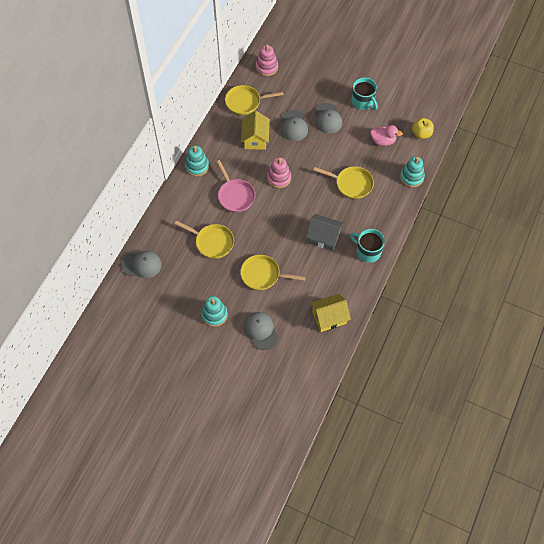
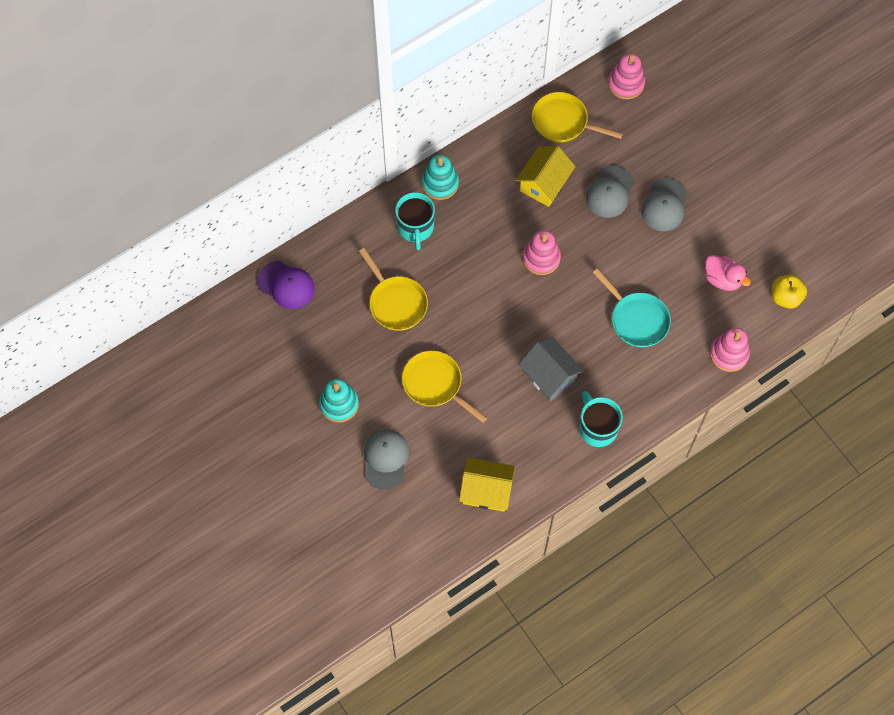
camera: 30 degrees right, 5 degrees up
(141, 265) = (286, 285): grey cap -> purple cap
(235, 195) = (466, 252): pink pan -> none
(351, 184) = (636, 319): yellow pan -> turquoise pan
(363, 102) = (731, 206): turquoise mug -> turquoise mug (415, 227)
(411, 177) = (729, 354): turquoise stacking toy -> pink stacking toy

